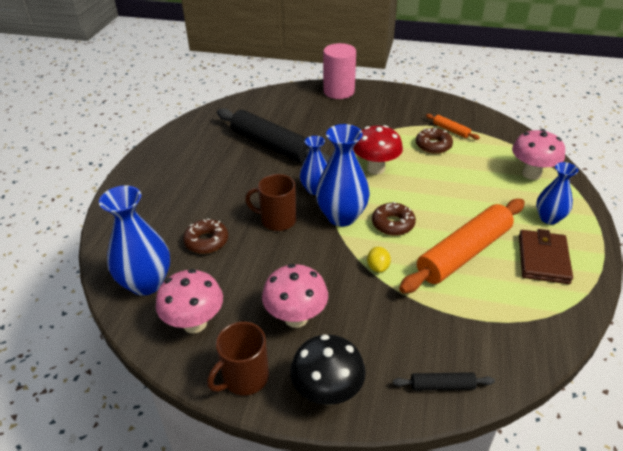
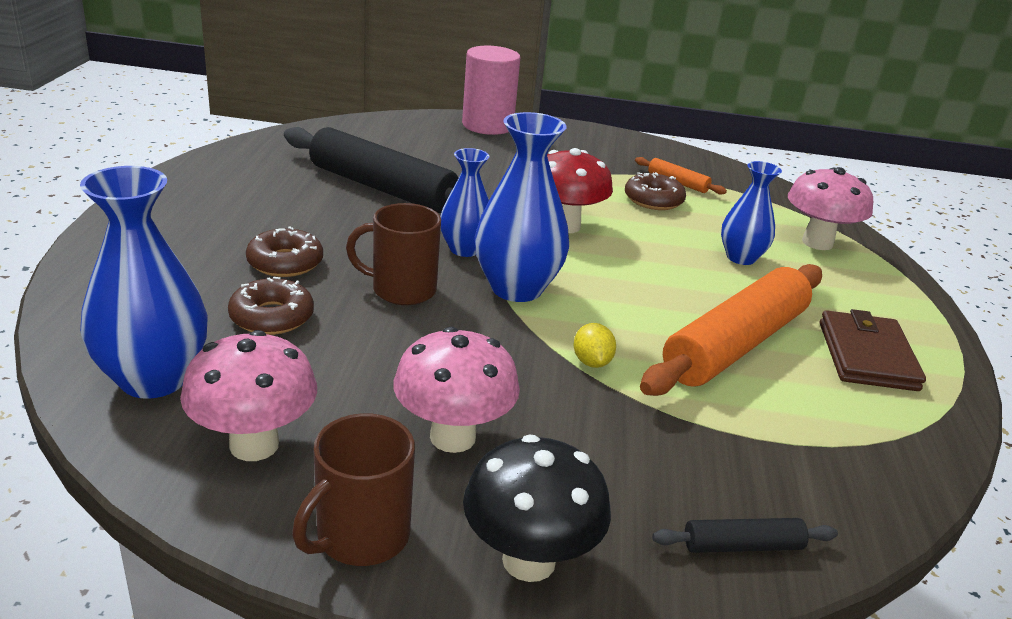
camera: 10 degrees left, 10 degrees down
(393, 224) = (606, 301): brown donut -> brown donut (285, 262)
(549, 218) = (860, 301): blue vase -> blue vase (741, 258)

